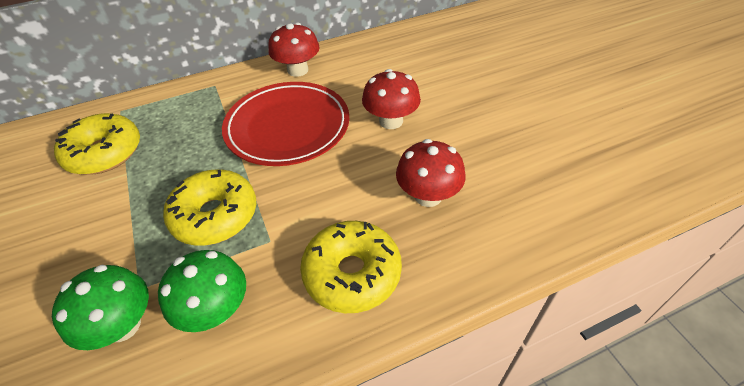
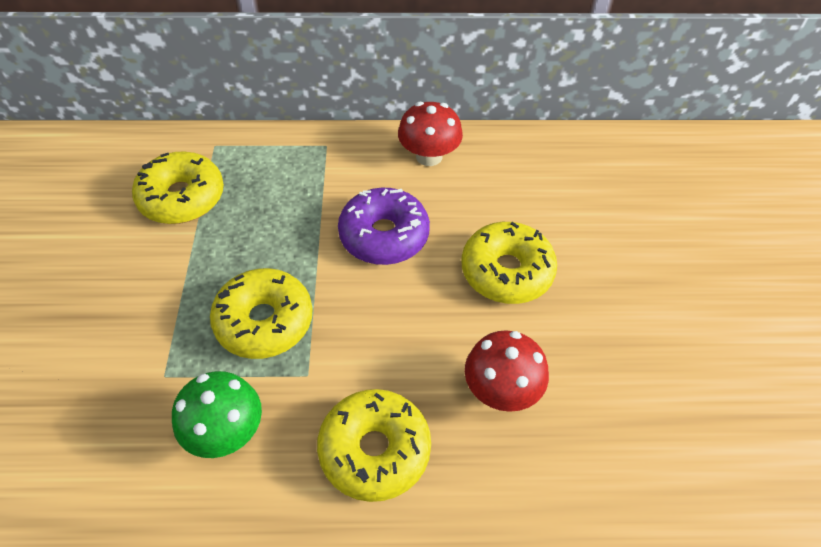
camera: 20 degrees right, 5 degrees up
(123, 325) = (137, 411): green mushroom -> none
(287, 127) = (384, 235): red plate -> purple donut
(391, 121) = (506, 271): red mushroom -> yellow donut

